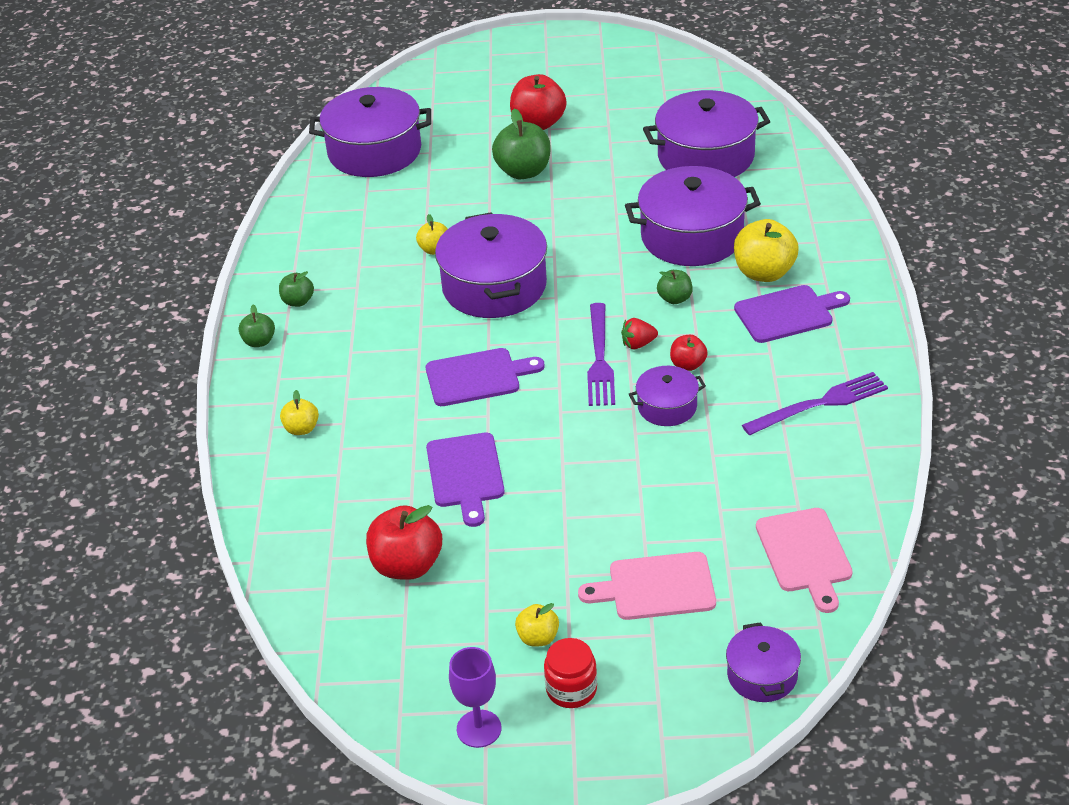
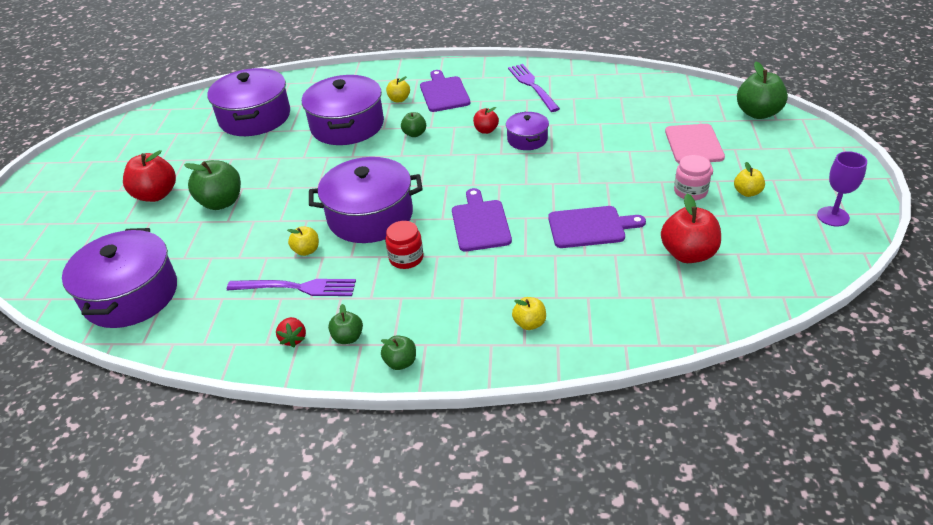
camera: 85 degrees left, 0 degrees up
(541, 575) = (690, 191): none -> pink jar
(571, 689) = (788, 179): red jar -> red jar (406, 258)
(599, 359) = (472, 166): purple fork -> purple fork (297, 287)
(638, 344) = (459, 149): red strawberry -> red strawberry (293, 339)
(762, 675) = (758, 113): purple pot -> green apple
(764, 273) = (399, 99): yellow apple -> yellow apple, size x0.55
(805, 554) = (661, 96): pink cutting board -> none

